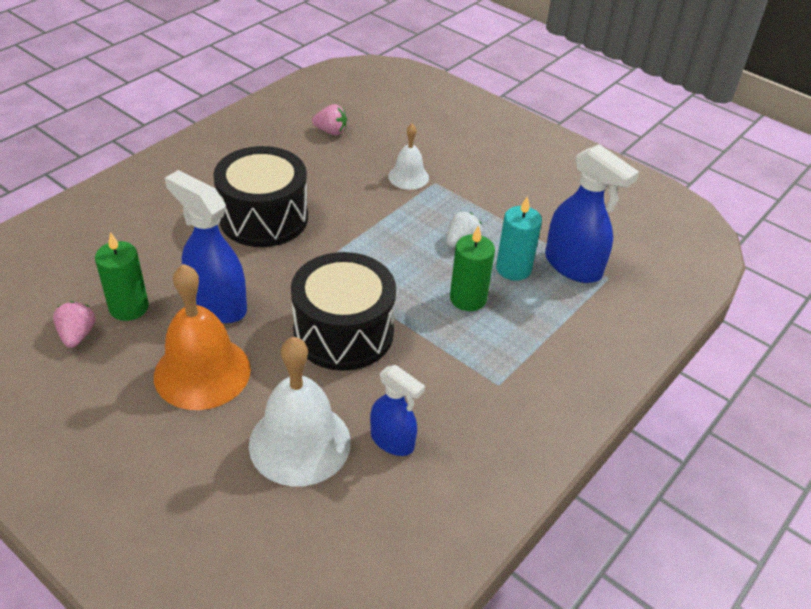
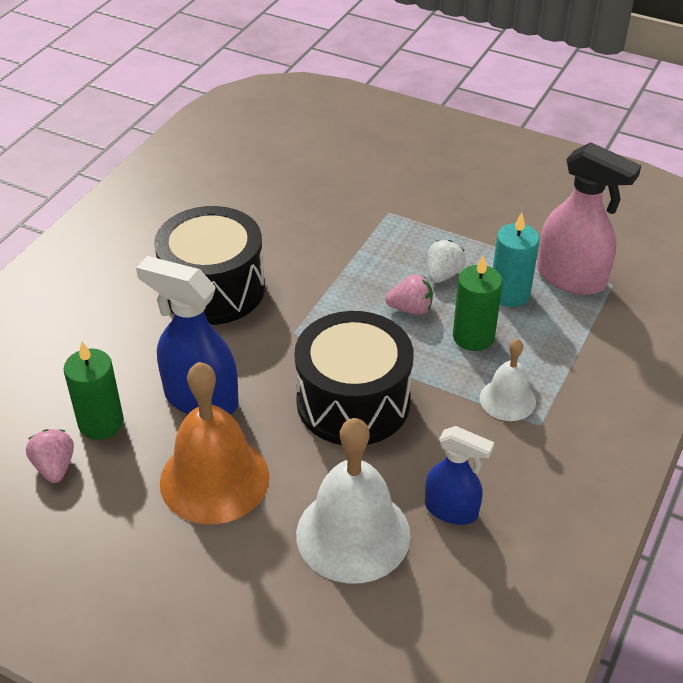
camera: 10 degrees left, 0 degrees up
(331, 131) = (250, 174): pink strawberry -> pink strawberry (410, 309)
(408, 177) = (357, 211): white bell -> white bell (507, 399)
(573, 266) = (572, 278): blue spray bottle -> pink spray bottle

